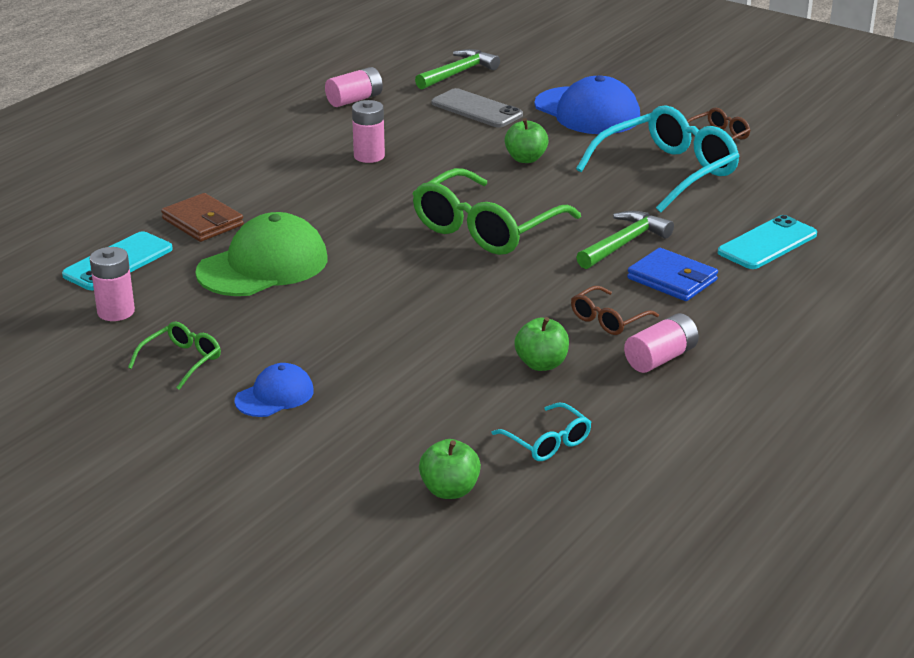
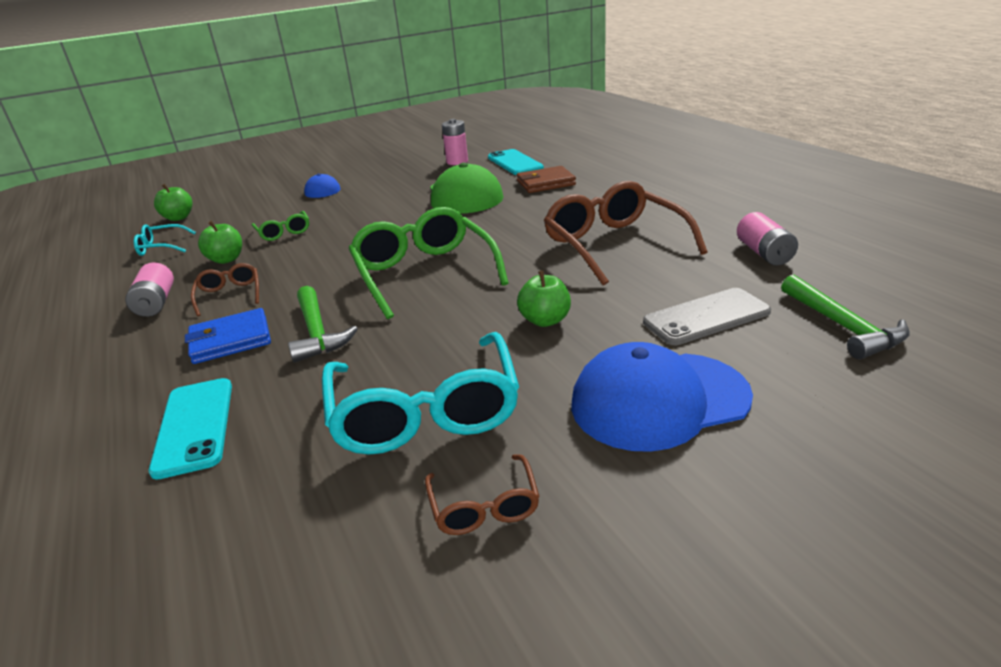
camera: 120 degrees right, 0 degrees up
(182, 361) = (386, 173): green glasses -> green glasses (284, 232)
(369, 156) = (614, 244): pink battery -> brown glasses

